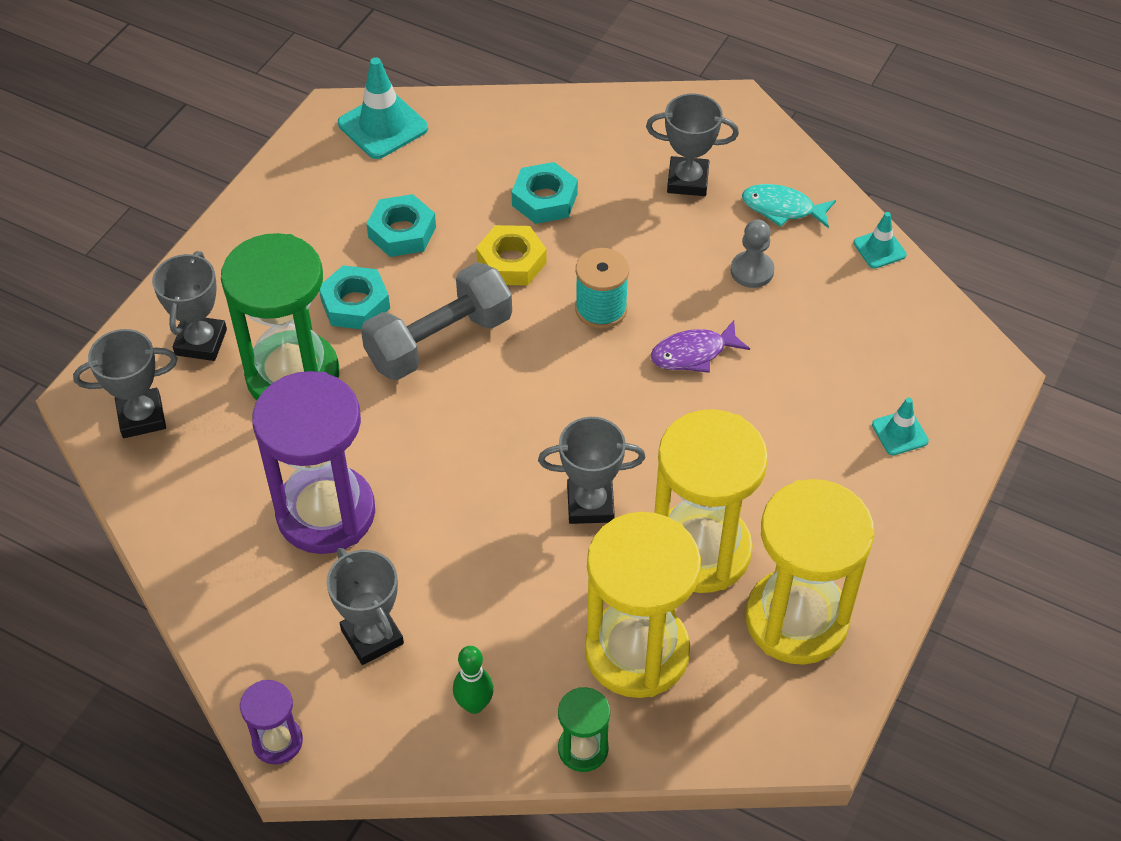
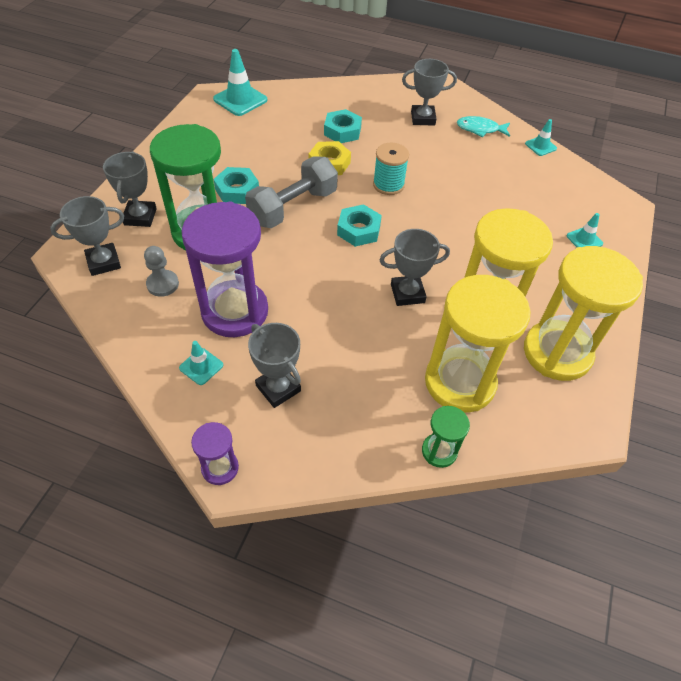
camera: 10 degrees left, 0 degrees up
(268, 594) = (201, 366): none -> turquoise traffic cone
(402, 232) = (260, 151): turquoise nut -> turquoise nut (359, 230)
(474, 705) = (357, 428): green bowling pin -> none
(693, 353) = (449, 205): purple fish -> none
(752, 271) = (472, 160): grey pawn -> grey pawn (162, 284)

